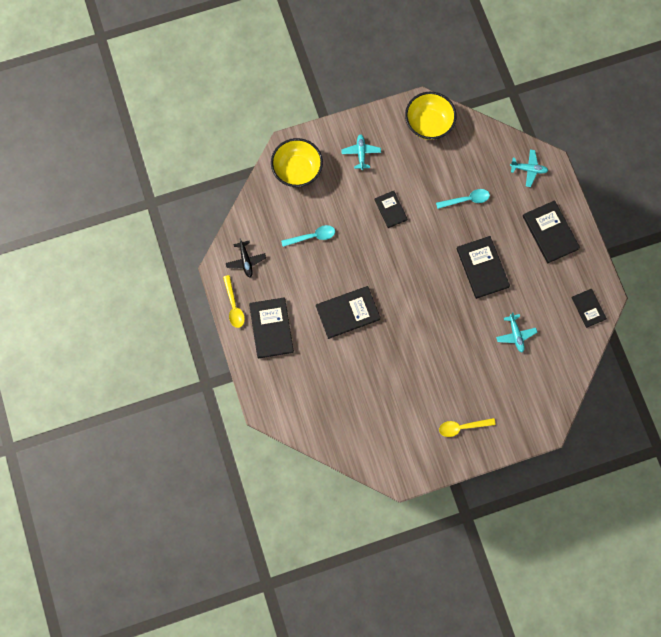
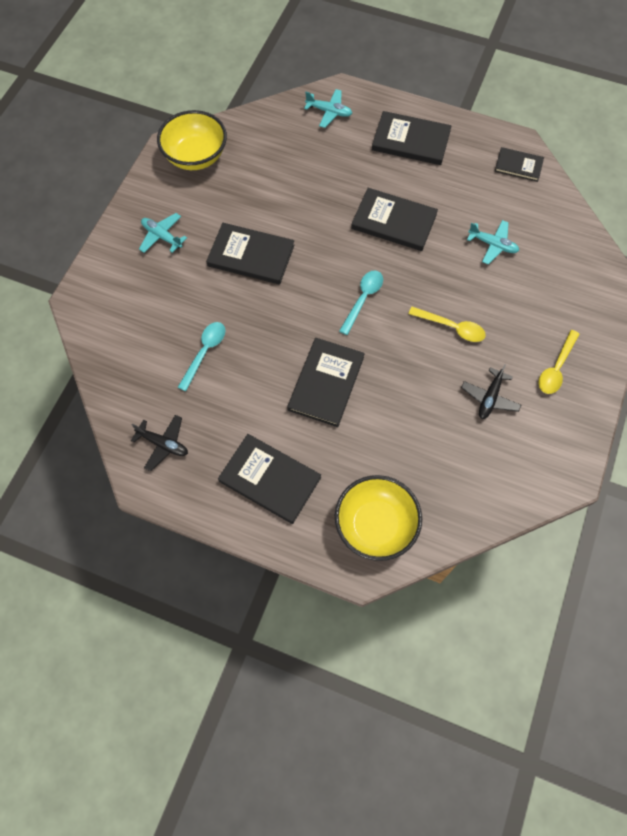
camera: 50 degrees left, 10 degrees down
(234, 306) = (204, 501): yellow spoon -> yellow spoon (452, 327)
(297, 170) = (115, 309): yellow bowl -> yellow bowl (375, 525)
(390, 209) = (251, 255): black book -> black book, size x1.64
(412, 404) = (490, 398): none -> black plane
(466, 200) = (308, 182): turquoise spoon -> turquoise spoon (363, 299)
(528, 169) = (329, 112): turquoise plane -> turquoise plane turned 60 degrees clockwise

